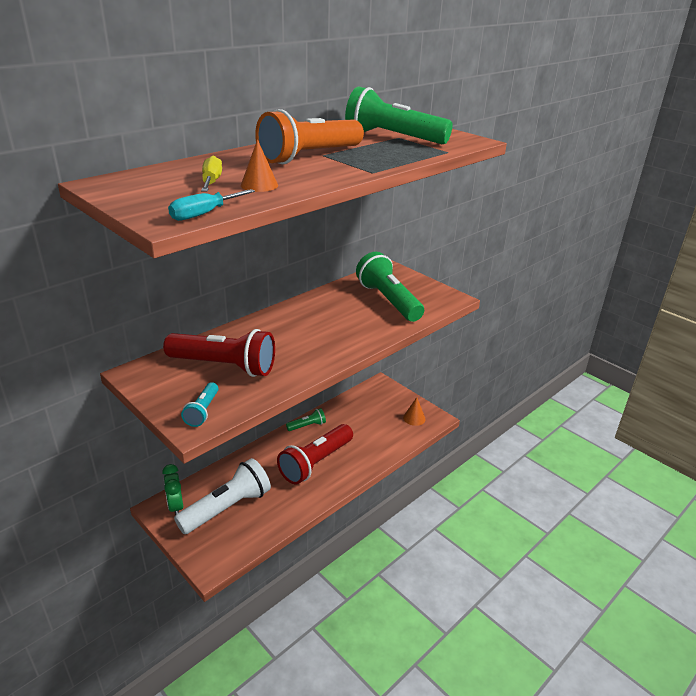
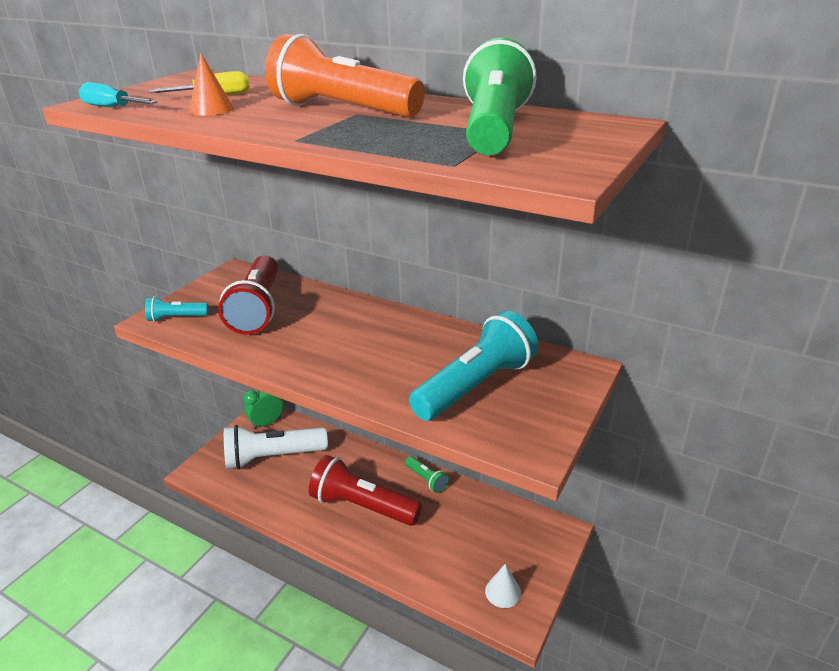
camera: 75 degrees right, 0 degrees up
(227, 507) = (272, 457): white flashlight -> white flashlight turned 135 degrees clockwise
(388, 300) = (476, 386): green flashlight -> turquoise flashlight
(414, 418) = (503, 592): orange cone -> white cone

